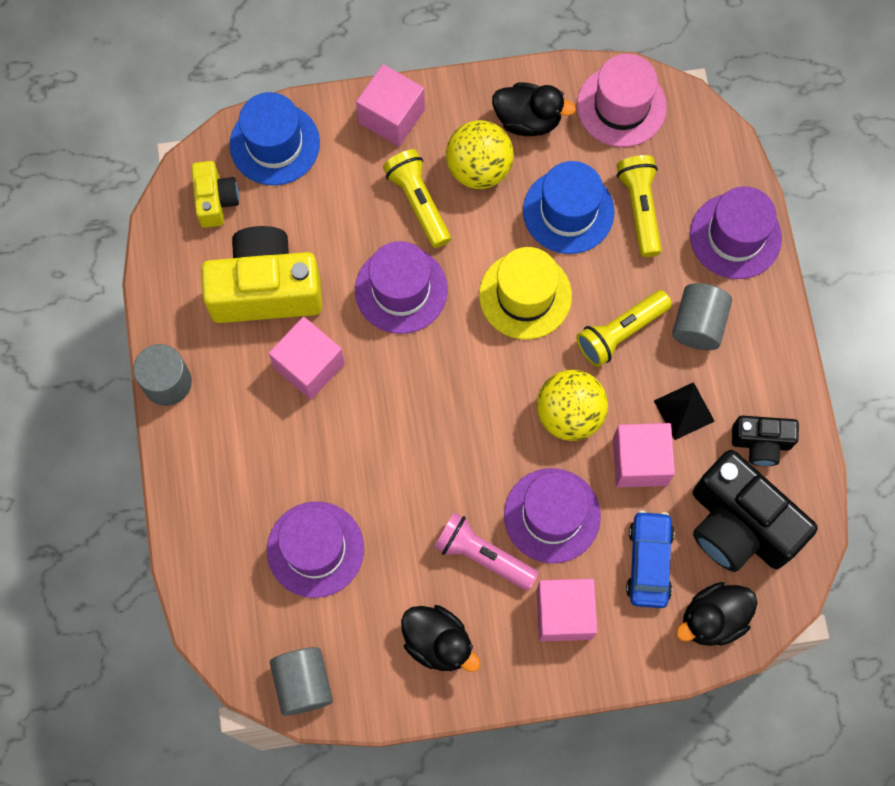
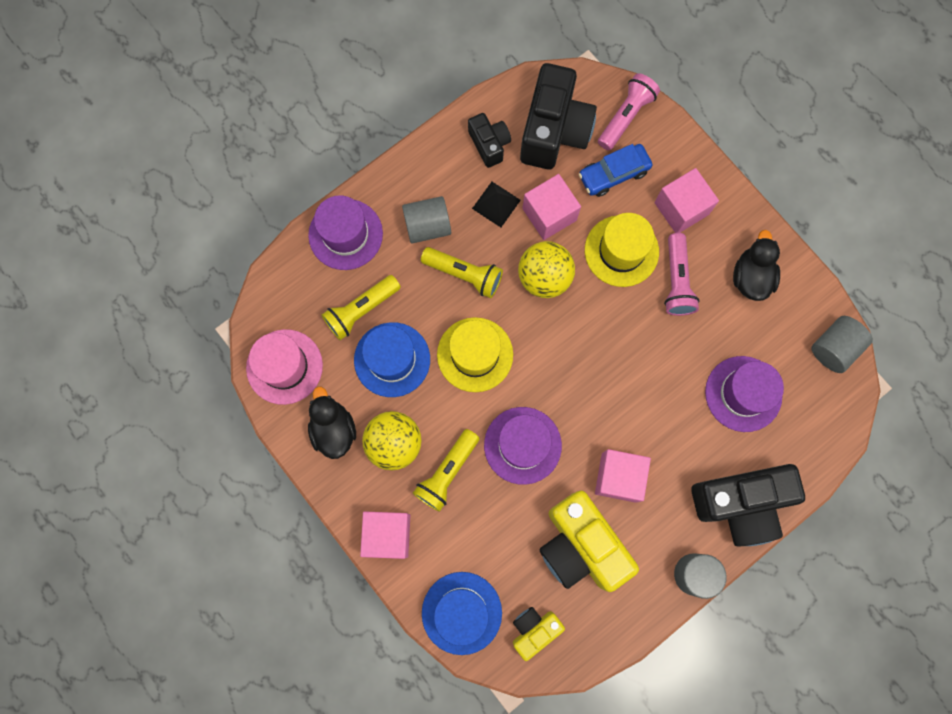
camera: 120 degrees left, 5 degrees up
(205, 473) = (740, 503): none -> black camera
(552, 515) = (621, 251): purple hat -> yellow hat
(713, 619) = (626, 117): black duck -> pink flashlight

